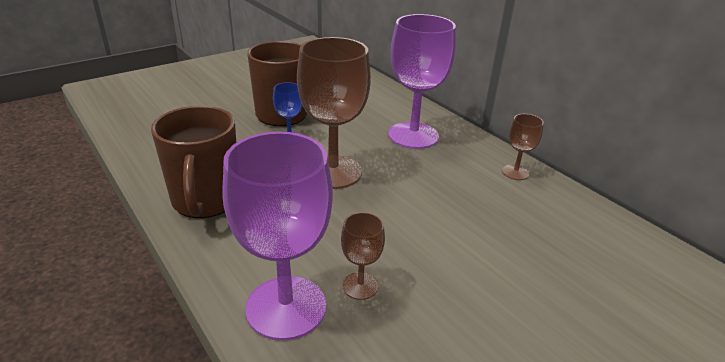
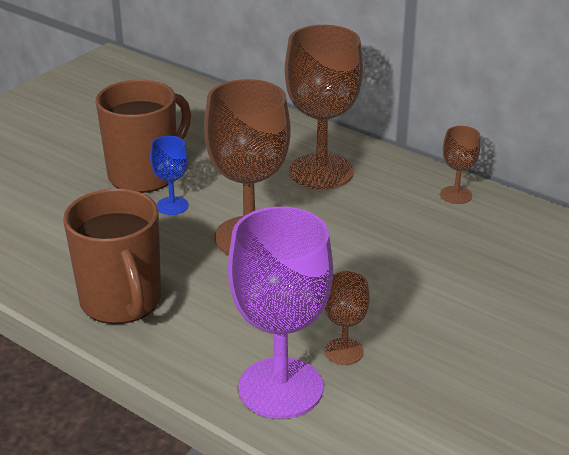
camera: 15 degrees left, 0 degrees up
(413, 135) = (321, 172): purple goblet -> brown goblet

